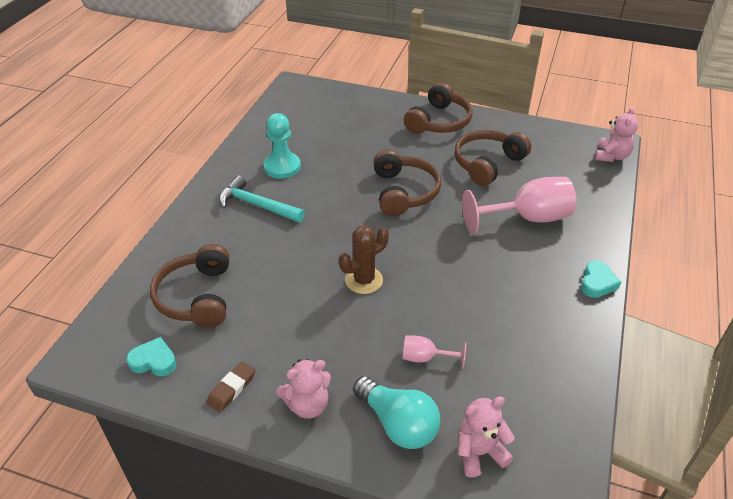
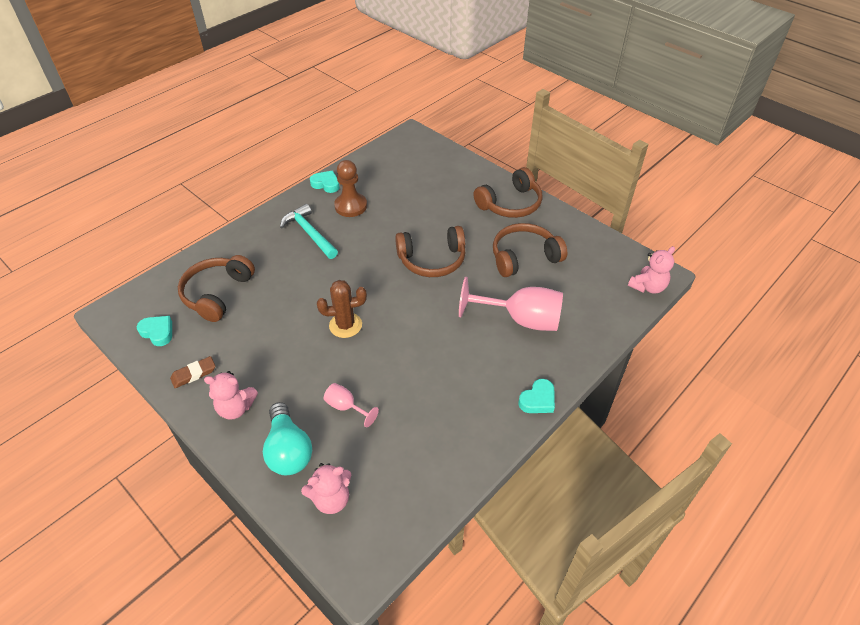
camera: 25 degrees right, 5 degrees up
(239, 153) = (326, 184): none -> turquoise heart
(282, 167) = (351, 206): turquoise pawn -> brown pawn
(404, 192) = (432, 260): brown headphones -> brown headphones turned 60 degrees clockwise
(479, 452) = (331, 499): pink teddy bear -> pink teddy bear turned 150 degrees clockwise

